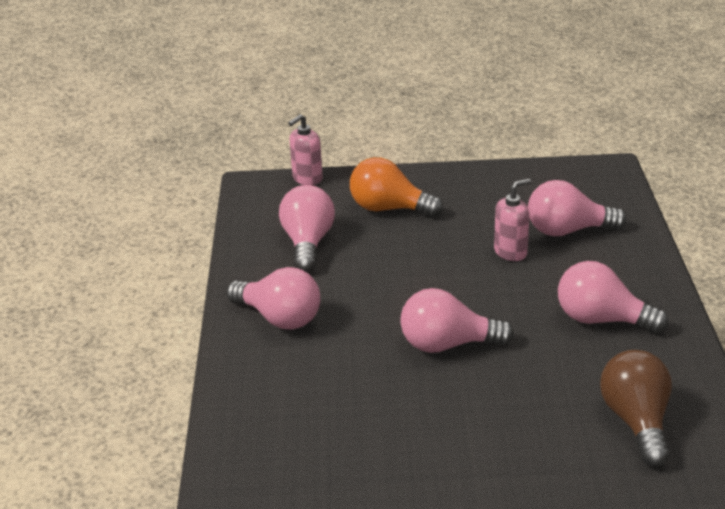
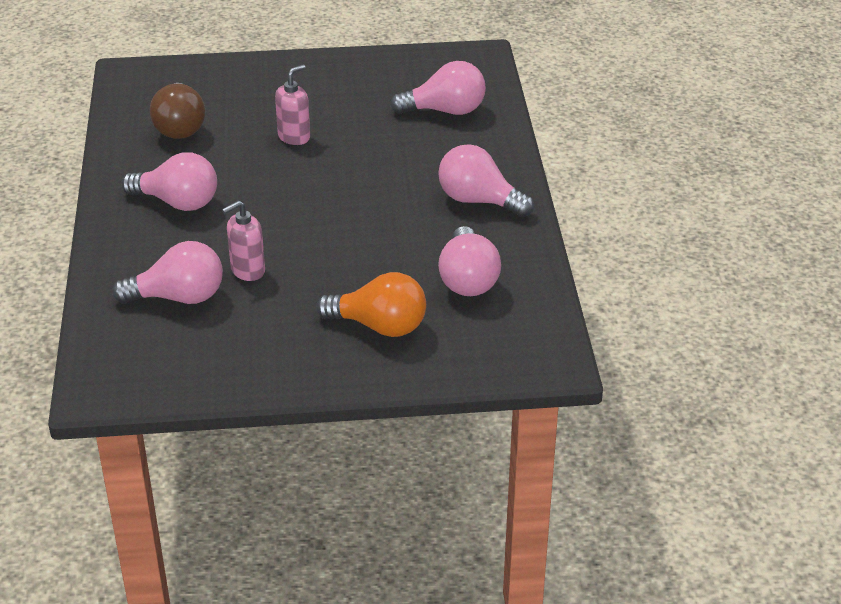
camera: 175 degrees right, 5 degrees up
(307, 179) = (487, 372): pink soap dispenser -> pink soap dispenser (294, 137)
(447, 344) = (322, 180): pink light bulb -> pink light bulb (445, 111)

